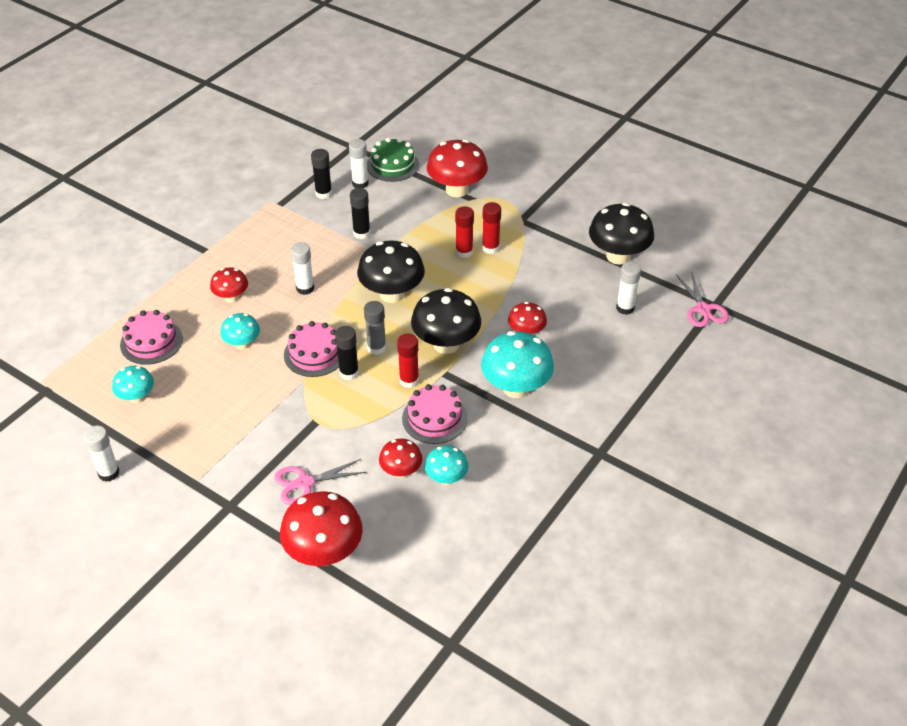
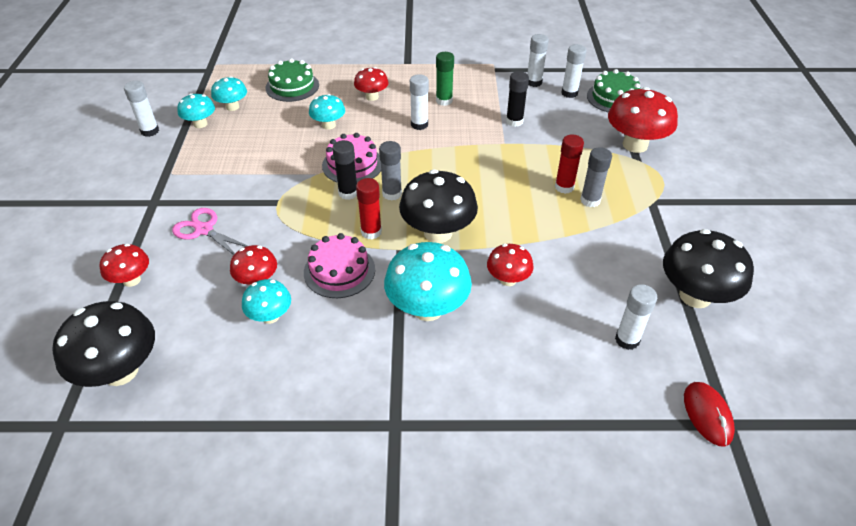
camera: 55 degrees right, 0 degrees up
(139, 431) = (200, 124): none -> turquoise mushroom
(151, 342) = (292, 86): pink cake -> green cake
(288, 257) = (444, 101): none -> green glue stick
(323, 193) = (534, 82): black glue stick -> white glue stick
(324, 552) = (131, 280): red mushroom -> red mushroom, size x0.56
(392, 294) = (463, 171): black mushroom -> black mushroom (120, 371)
(490, 248) = (590, 200): red glue stick -> grey glue stick
(703, 309) = (707, 415): pink scissors -> red mouse

